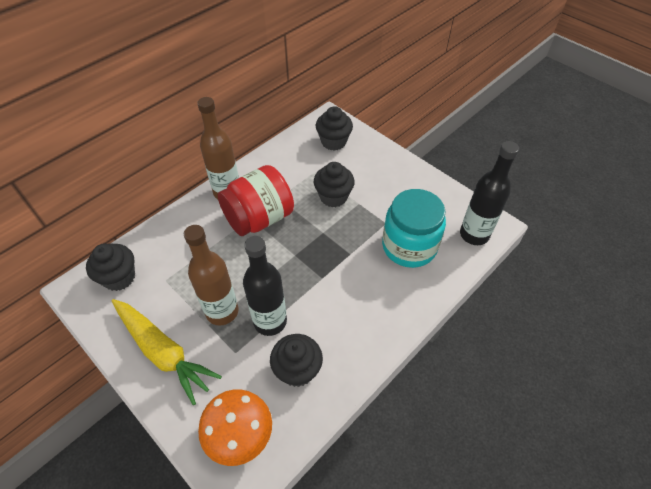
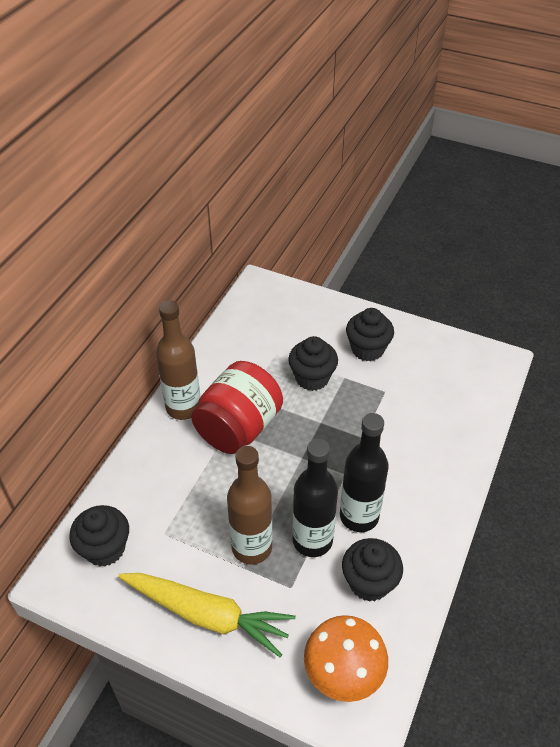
camera: 20 degrees left, 5 degrees down
(333, 142) = (279, 312): black cupcake -> black cupcake (367, 349)
(409, 246) = (422, 410): turquoise jar -> none
(474, 234) = (484, 377): black bottle -> black bottle (359, 516)

